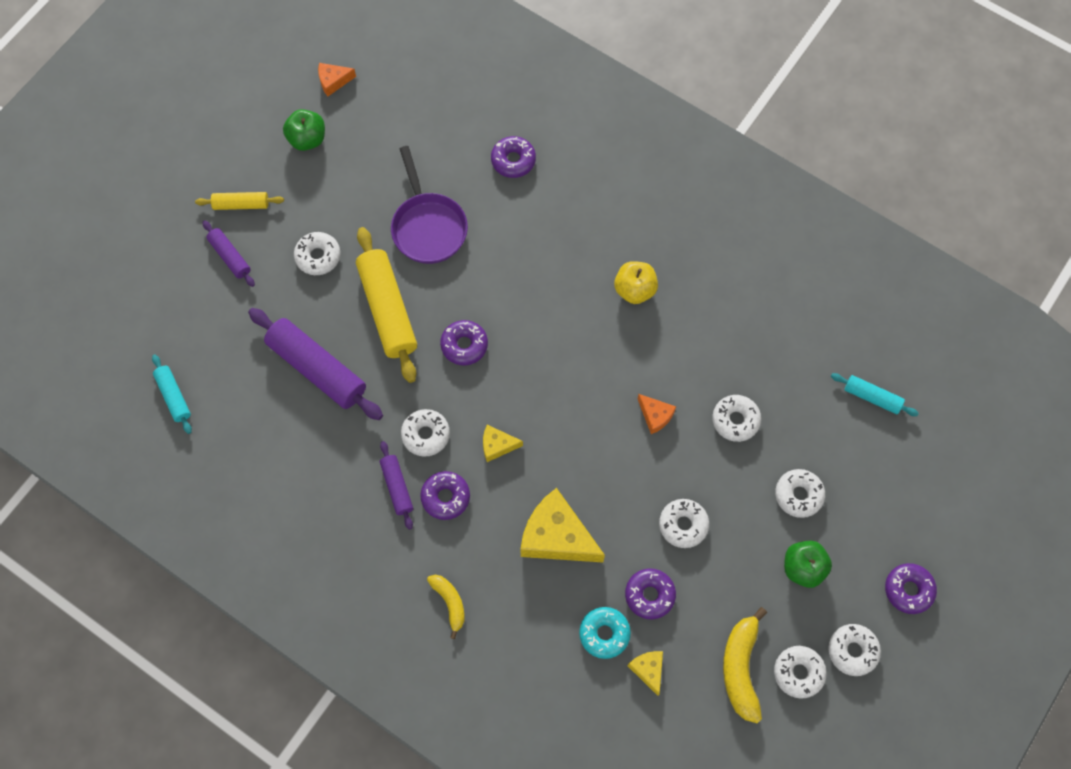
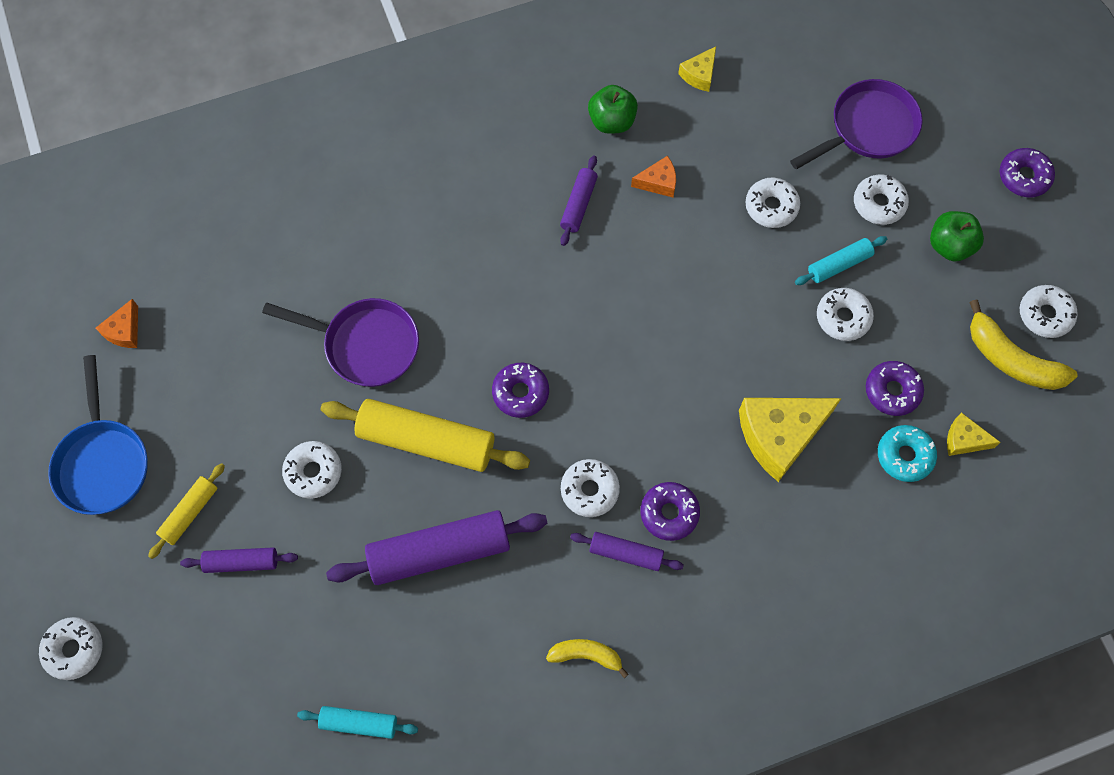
camera: 55 degrees left, 0 degrees up
(239, 133) = (103, 463): none -> blue pan
(307, 139) = (169, 398): green apple -> green apple (612, 121)
(450, 603) = (782, 579): yellow banana -> yellow banana (586, 655)
(497, 445) = (649, 430): yellow cheese -> yellow cheese (699, 75)
(513, 160) = (357, 221): purple donut -> none
(634, 290) = (578, 204): yellow apple -> purple rolling pin
(655, 416) = (719, 270): orange cheese -> orange cheese (658, 182)
(852, 651) = (1051, 258): white donut -> white donut (74, 649)
(858, 449) = (868, 128): none -> purple pan
(872, 397) = (827, 84): turquoise rolling pin -> turquoise rolling pin (839, 264)

